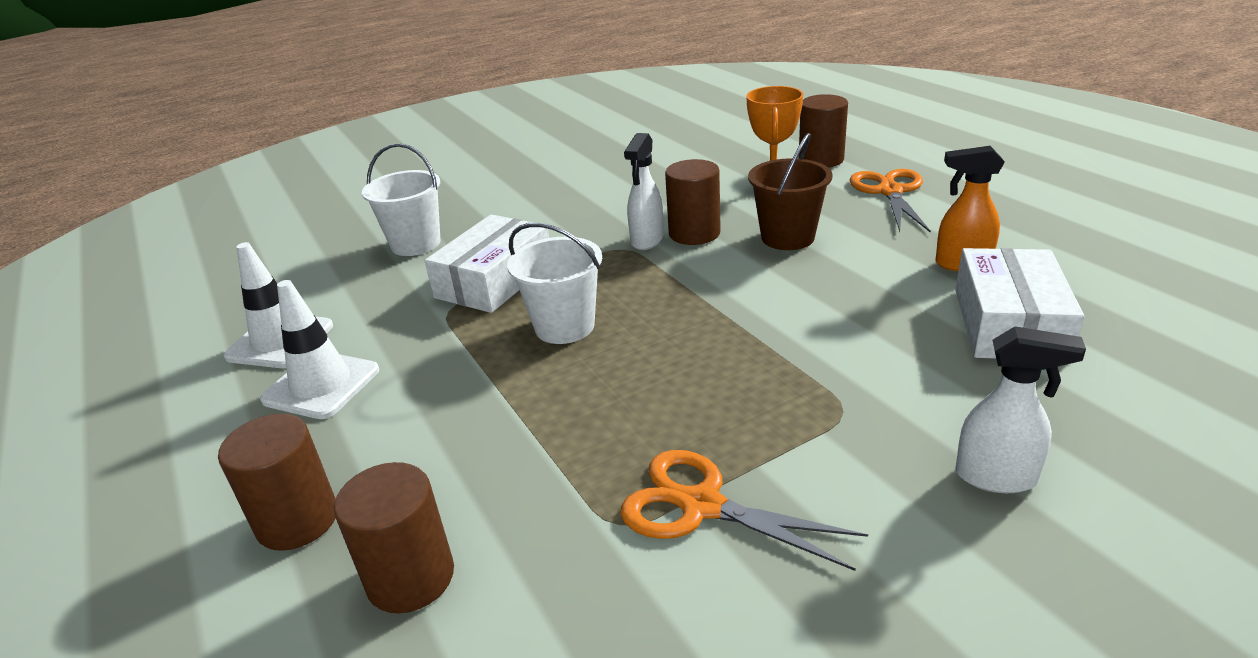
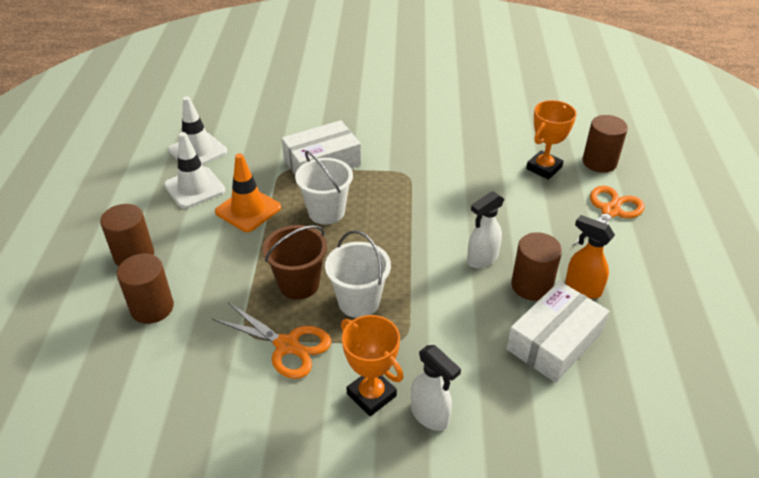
camera: 30 degrees right, 10 degrees up
(416, 244) = (307, 115): white bucket -> white bucket (359, 302)
(442, 373) = (248, 210): none -> orange traffic cone
(647, 240) = (424, 175): white spray bottle -> white spray bottle (481, 259)
(694, 233) = (455, 183): brown cylinder -> brown cylinder (531, 286)
(701, 505) = (287, 346): orange scissors -> orange scissors turned 150 degrees clockwise
(787, 237) = (504, 214): brown bucket -> brown bucket (299, 284)
(894, 498) = (371, 395): none -> orange trophy

